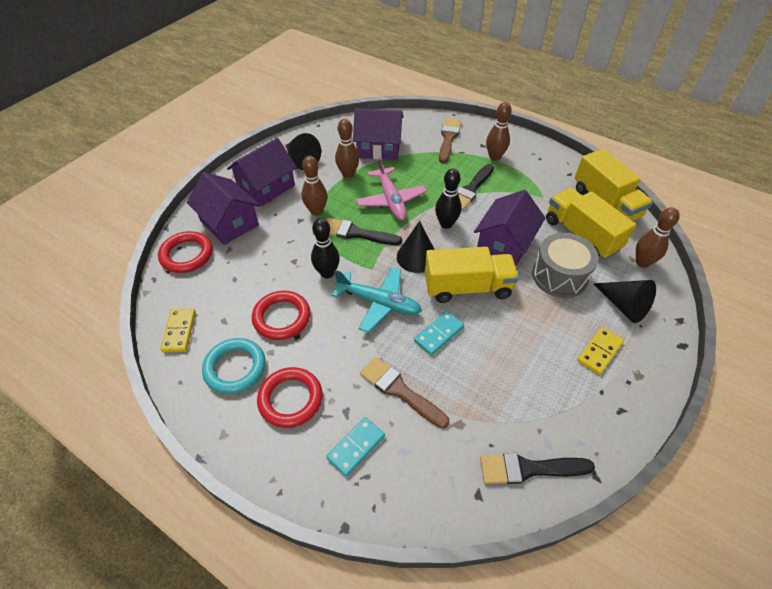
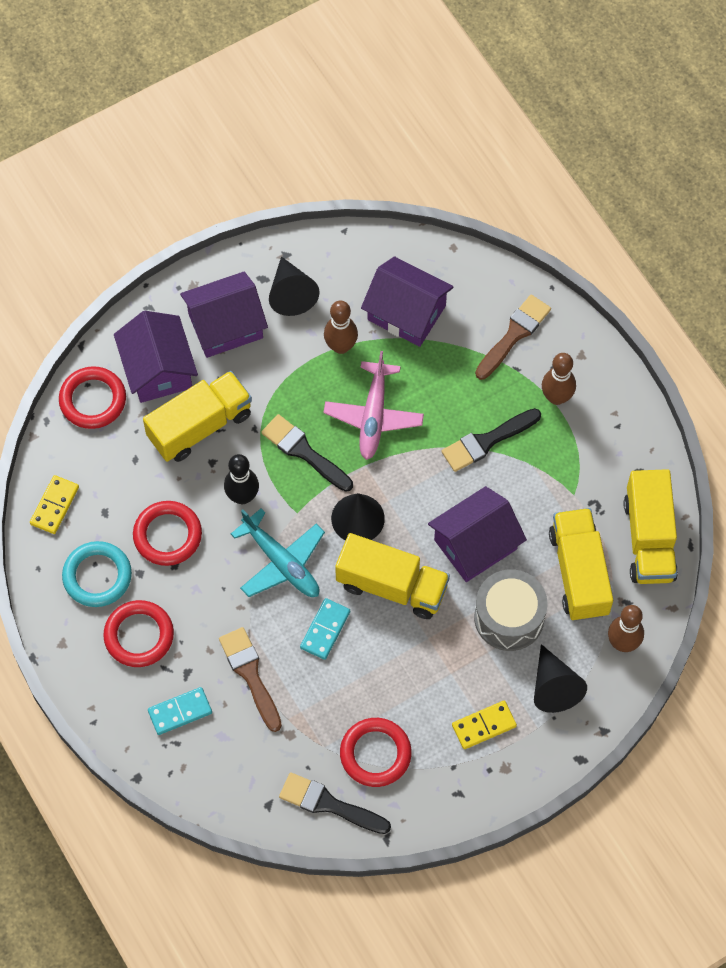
camera: 25 degrees right, 15 degrees up
(274, 243) = (200, 426): none -> yellow truck
(316, 211) = (271, 395): brown bowling pin -> none
(439, 334) = (325, 630): turquoise domino -> turquoise domino turned 45 degrees counterclockwise
(446, 224) = (421, 484): black bowling pin -> none
(537, 408) = (375, 754): none -> red ring

